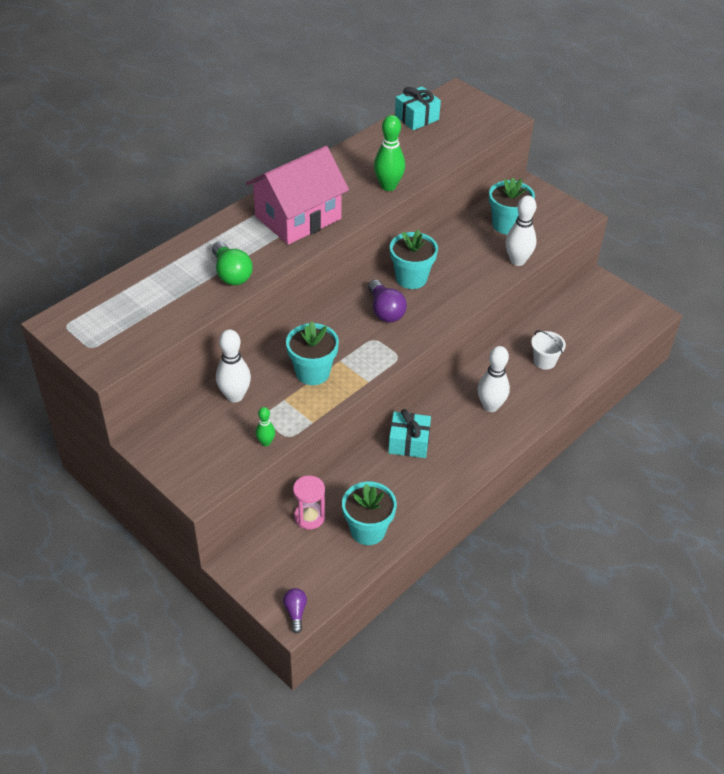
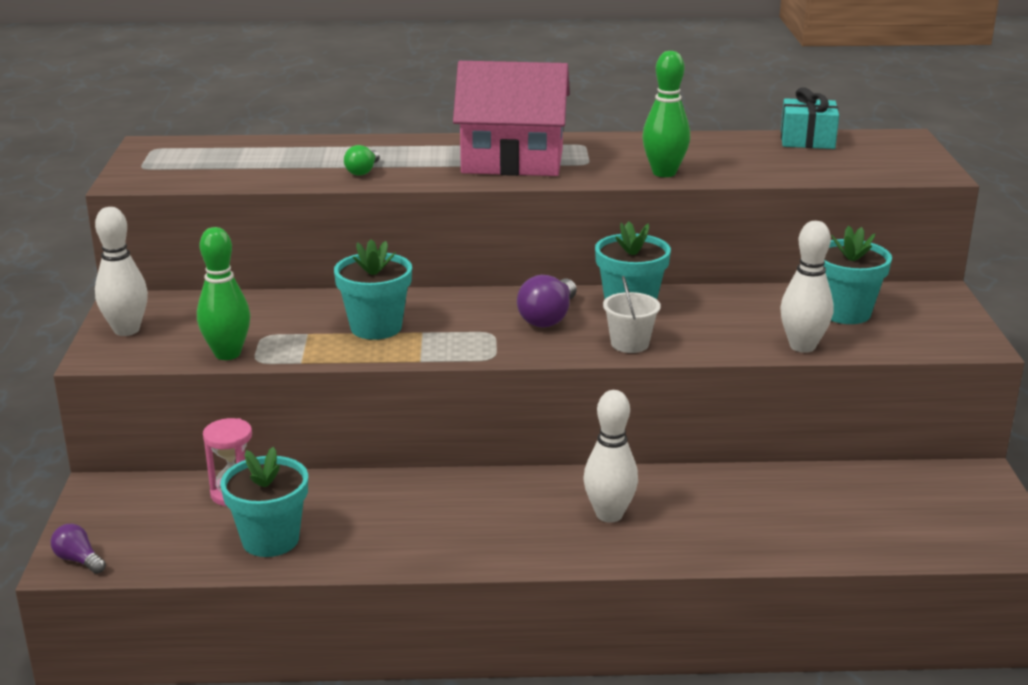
camera: 45 degrees right, 20 degrees down
(231, 273) = (363, 171): green light bulb -> green light bulb, size x0.61
(235, 396) = (268, 309): white bowling pin -> white bowling pin (126, 330)
(266, 442) = (227, 354): green bowling pin -> green bowling pin, size x1.81
(295, 612) = (79, 560): purple light bulb -> purple light bulb turned 90 degrees counterclockwise
(408, 443) = (450, 493): turquoise gift -> none
(544, 361) = (759, 511): white bucket -> white bucket (629, 344)

